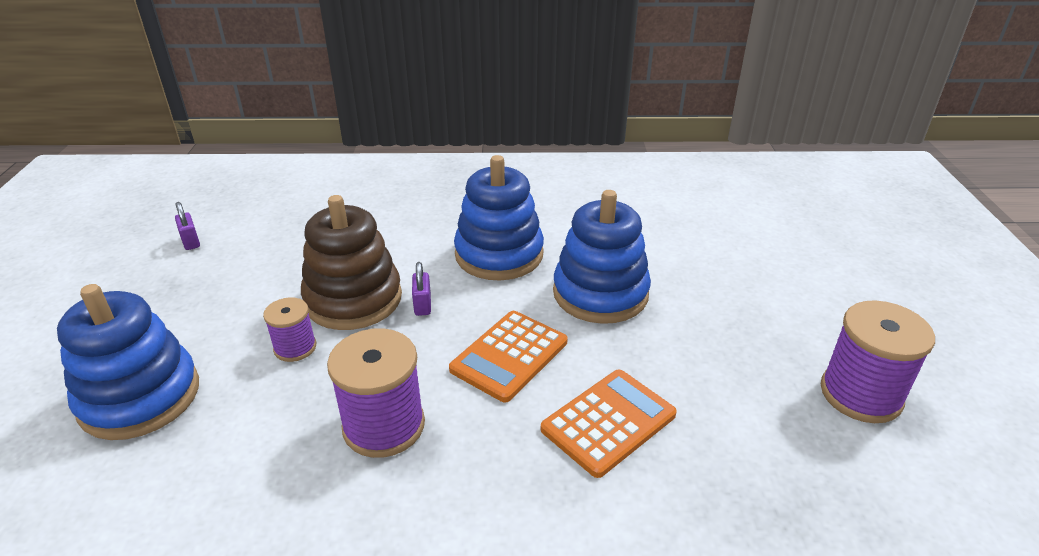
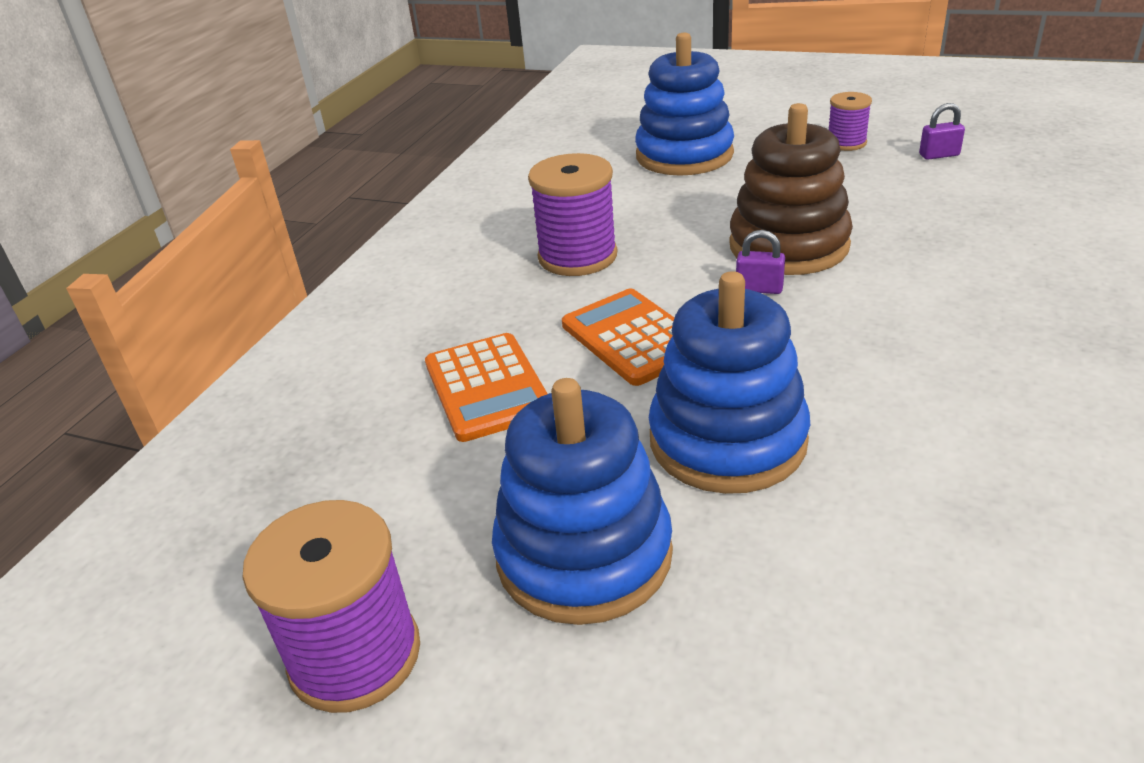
camera: 115 degrees right, 0 degrees up
(295, 347) = (716, 215): purple spool -> purple spool (846, 143)
(499, 254) = (864, 361): blue stacking toy -> blue stacking toy (584, 554)

